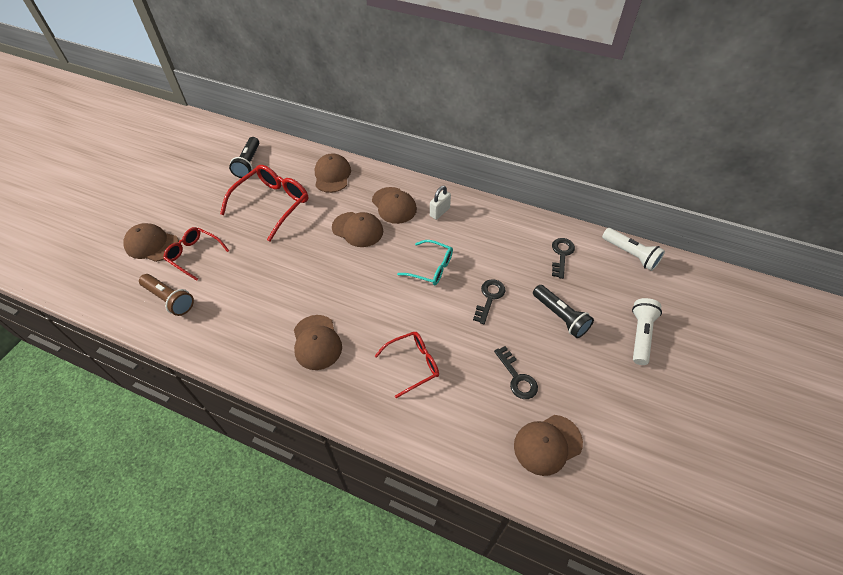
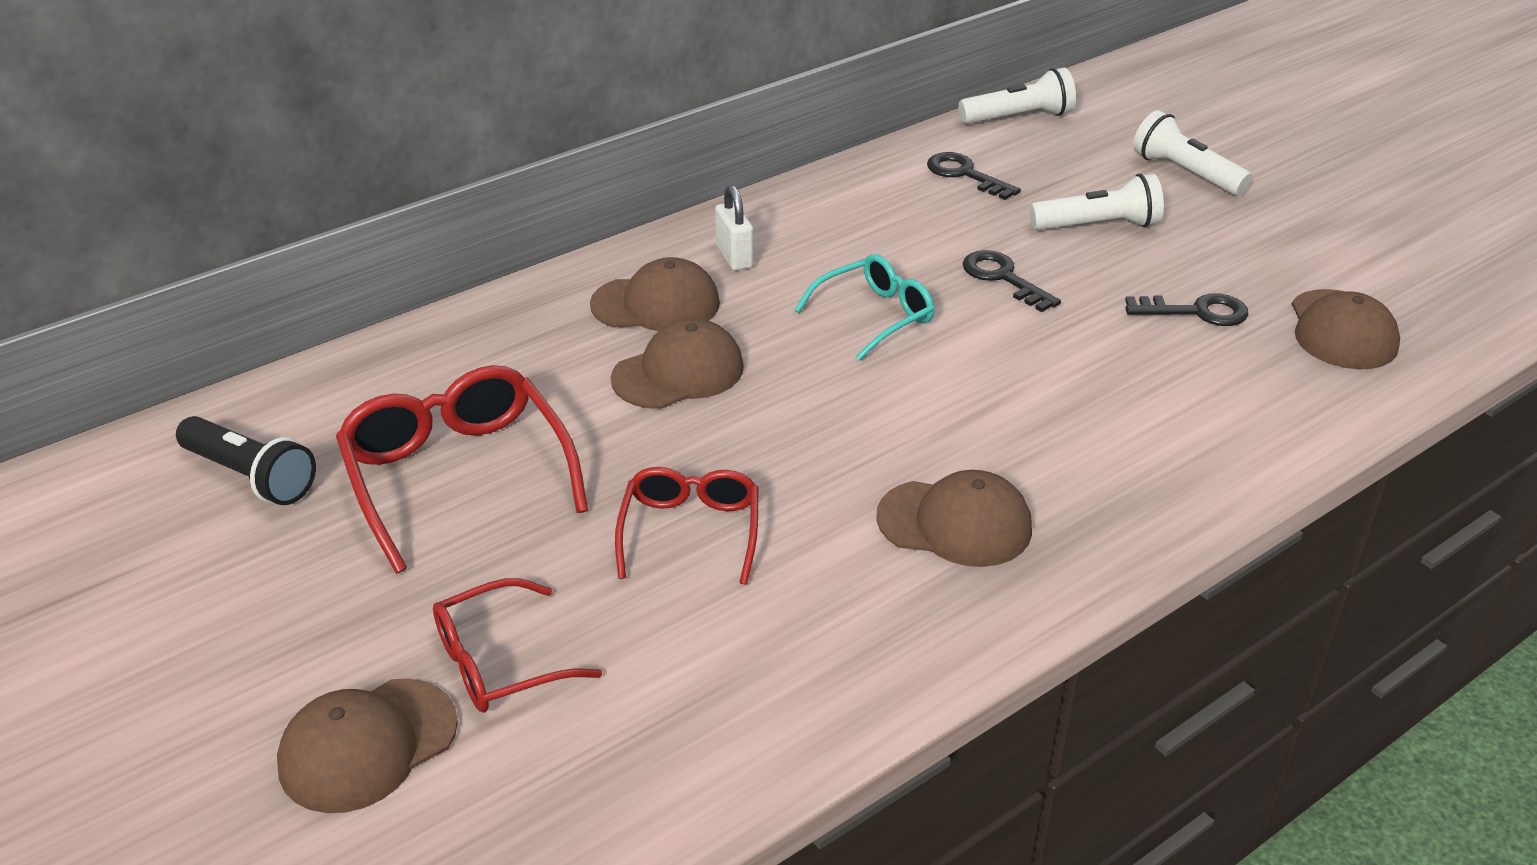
camera: 60 degrees left, 15 degrees down
(169, 299) = (621, 748): brown flashlight -> none
(332, 175) = (463, 356): brown cap -> none
(413, 364) = (1096, 414): red glasses -> red glasses (690, 531)
(560, 317) = (1098, 226): black flashlight -> white flashlight

